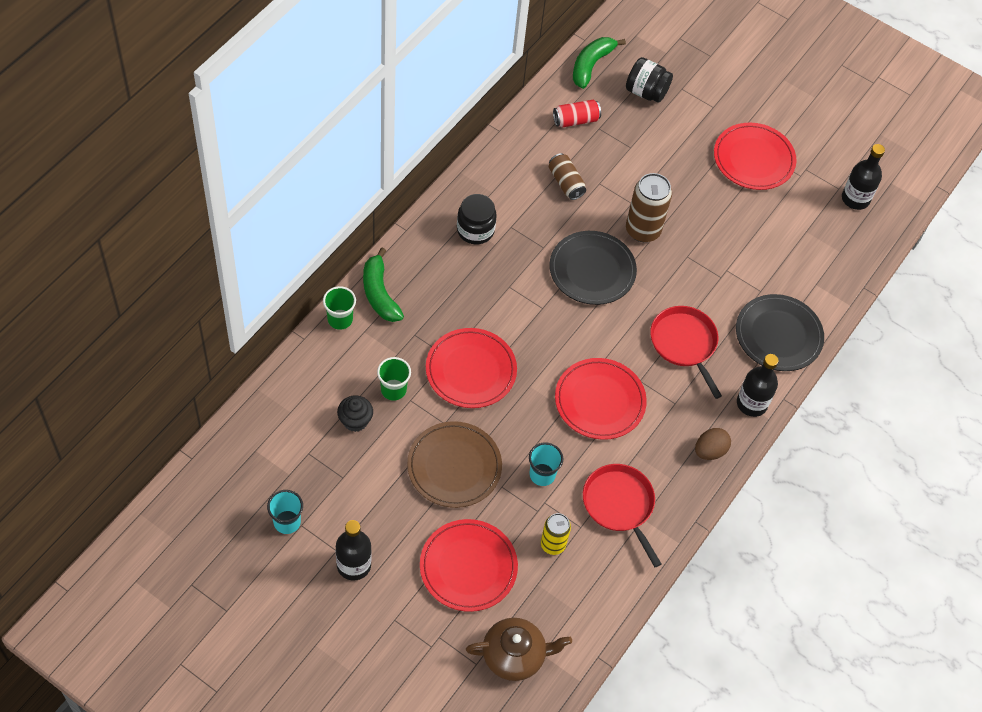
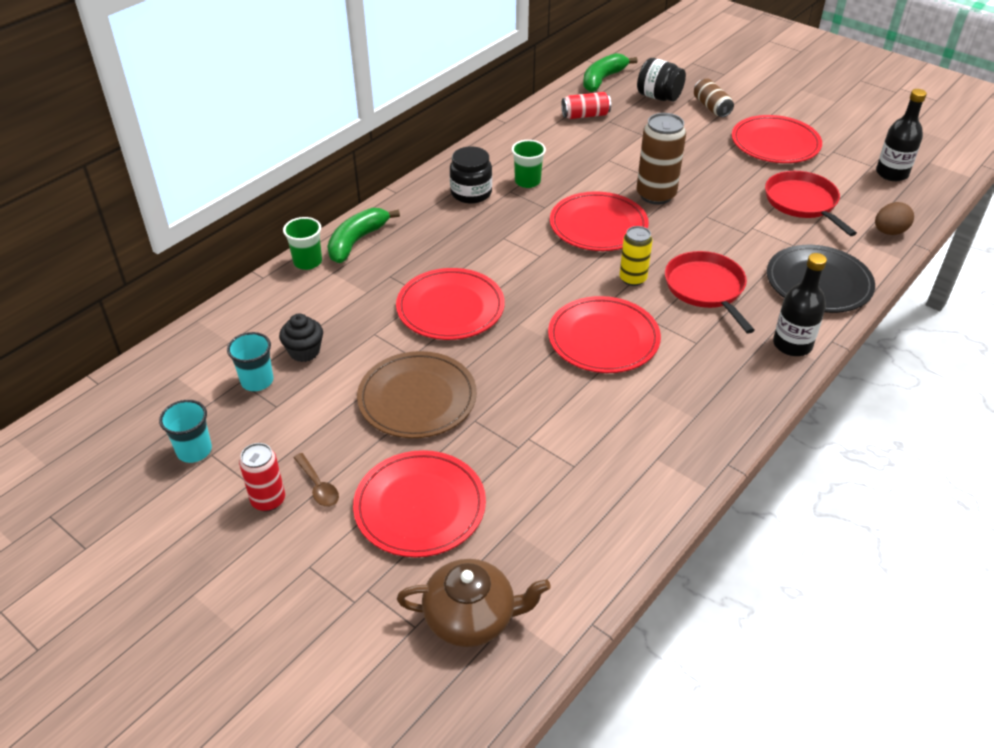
camera: 10 degrees right, 15 degrees down
(354, 565) = (268, 500): black bottle -> red can
(379, 293) = (356, 241): green banana -> green banana turned 45 degrees clockwise
(389, 551) = (318, 486): none -> brown spoon
(393, 390) = (356, 324): green cup -> green cup (527, 181)
(542, 474) = (527, 409): turquoise cup -> turquoise cup (257, 381)
(553, 544) = (536, 484): yellow can -> yellow can (633, 279)
(566, 183) = (572, 159): brown can -> brown can (711, 107)
(592, 270) = (598, 226): black plate -> red plate
(620, 505) = (626, 444): red pan -> red pan (803, 203)
(710, 451) = (742, 390): brown egg -> brown egg (889, 232)

